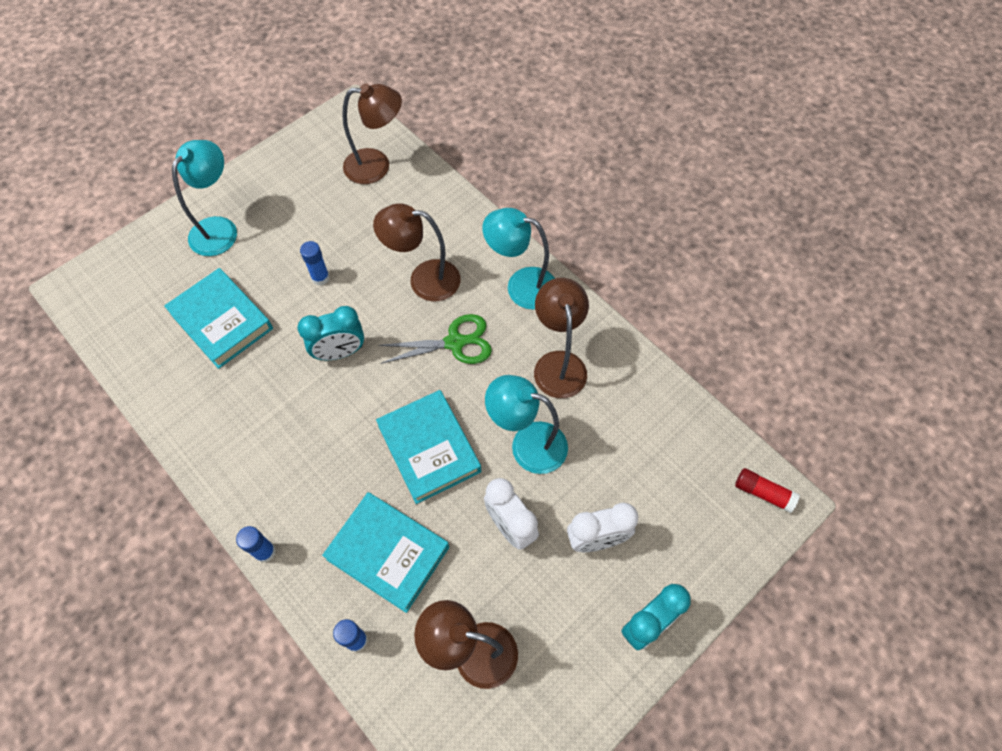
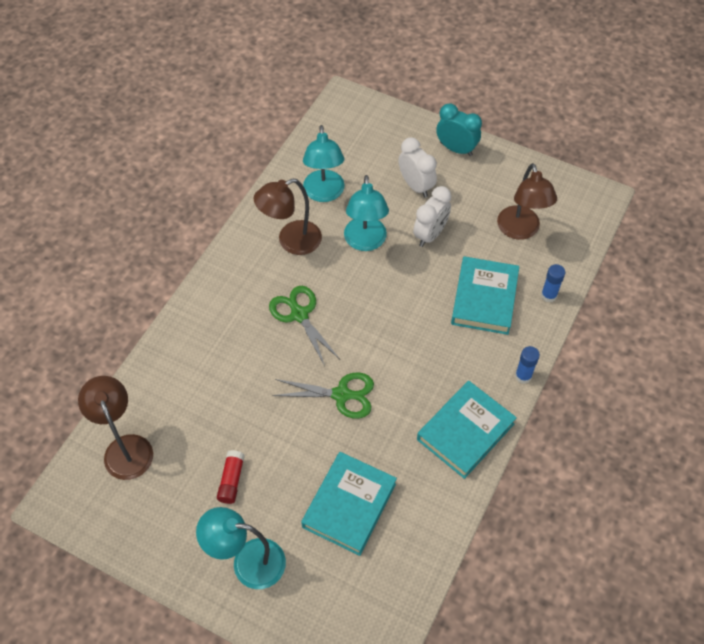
camera: 110 degrees left, 5 degrees down
(320, 278) = (273, 442): blue glue stick -> none
(340, 352) = (341, 395): turquoise clock -> green scissors
(424, 279) = (246, 358): brown lamp -> none
(429, 449) = (397, 301): turquoise book -> turquoise book (465, 432)
(521, 285) = (227, 286): turquoise lamp -> turquoise lamp (324, 193)
(763, 493) = (343, 109): red glue stick -> red glue stick (231, 480)

